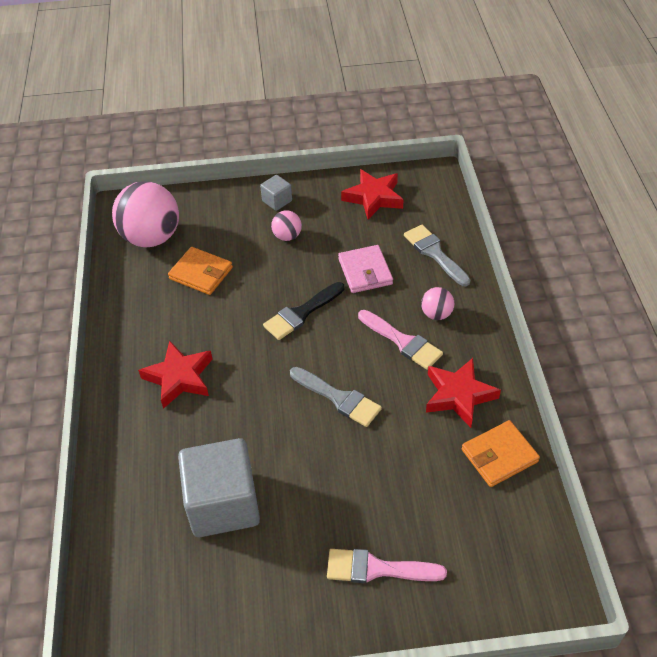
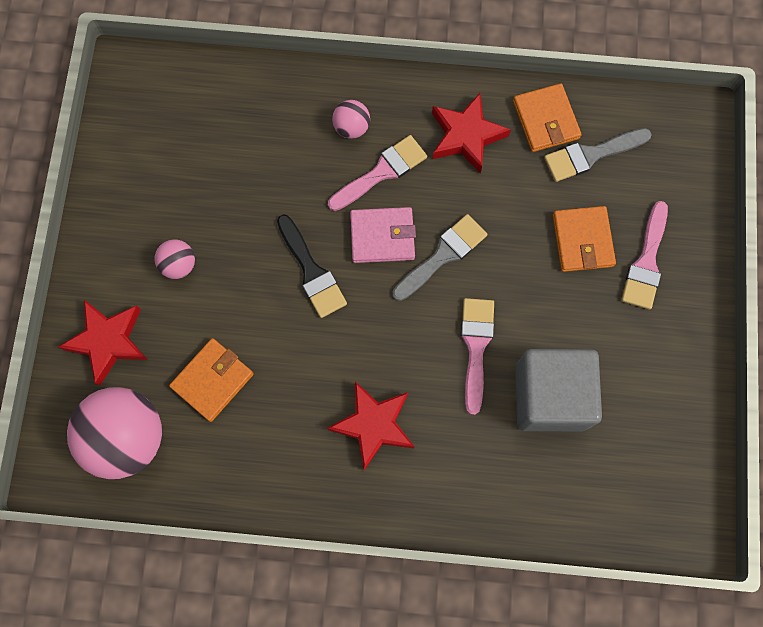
camera: 80 degrees left, 25 degrees up
(260, 437) = (476, 347): none -> pink brush
(277, 201) = (109, 266): grey cube -> none
(365, 271) = (266, 187): pink wallet -> pink wallet (382, 237)
(373, 197) = (142, 148): red star -> red star (108, 341)
(384, 507) = (582, 240): none -> orange wallet
(434, 253) = (259, 104): grey brush -> grey brush (591, 155)

